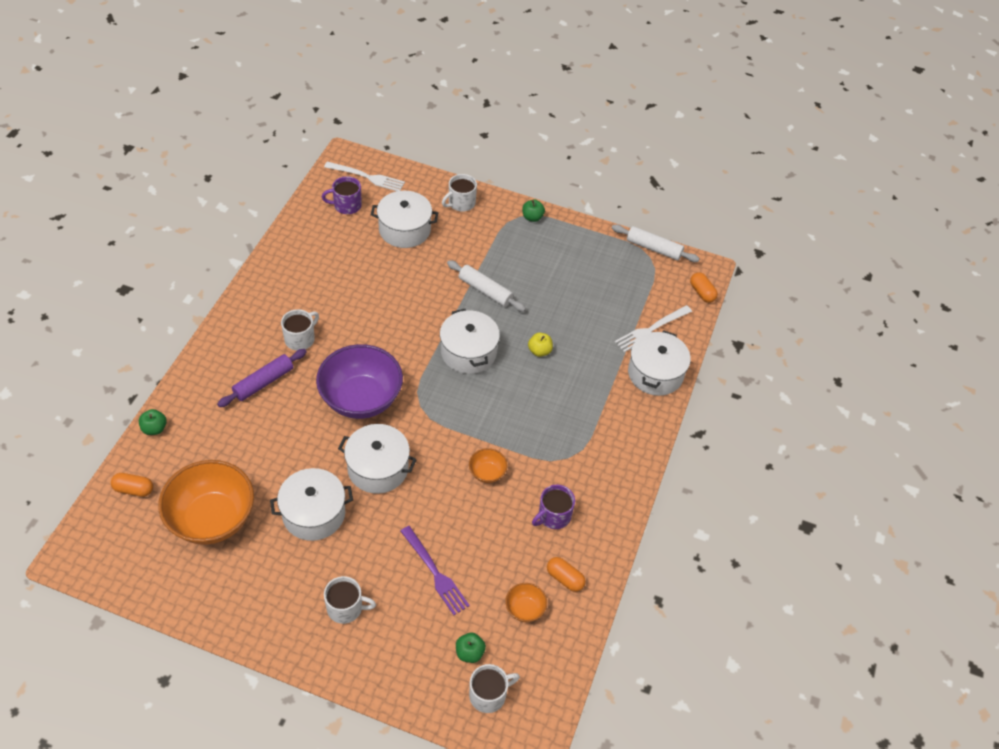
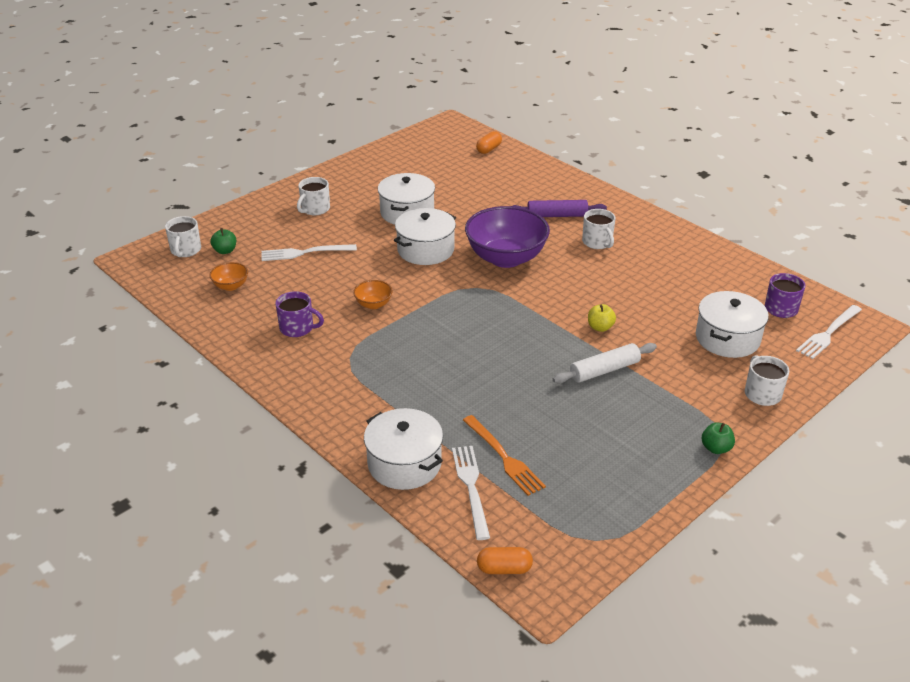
camera: 120 degrees right, 15 degrees down
(154, 428) = (540, 164): green apple -> none
(212, 519) = (438, 173): orange bowl -> none
(263, 382) = (557, 215): purple rolling pin -> purple rolling pin turned 75 degrees counterclockwise
(435, 573) = (304, 253): purple fork -> white fork
(468, 352) = (523, 333): white pot -> none
(539, 351) = (494, 383): yellow apple -> yellow apple (600, 327)
(553, 516) = (297, 328): purple mug -> purple mug turned 120 degrees clockwise
(565, 578) = (235, 315): orange capsule -> none
(612, 320) = (504, 458): none -> orange fork
(654, 248) = (611, 551): white rolling pin -> none

